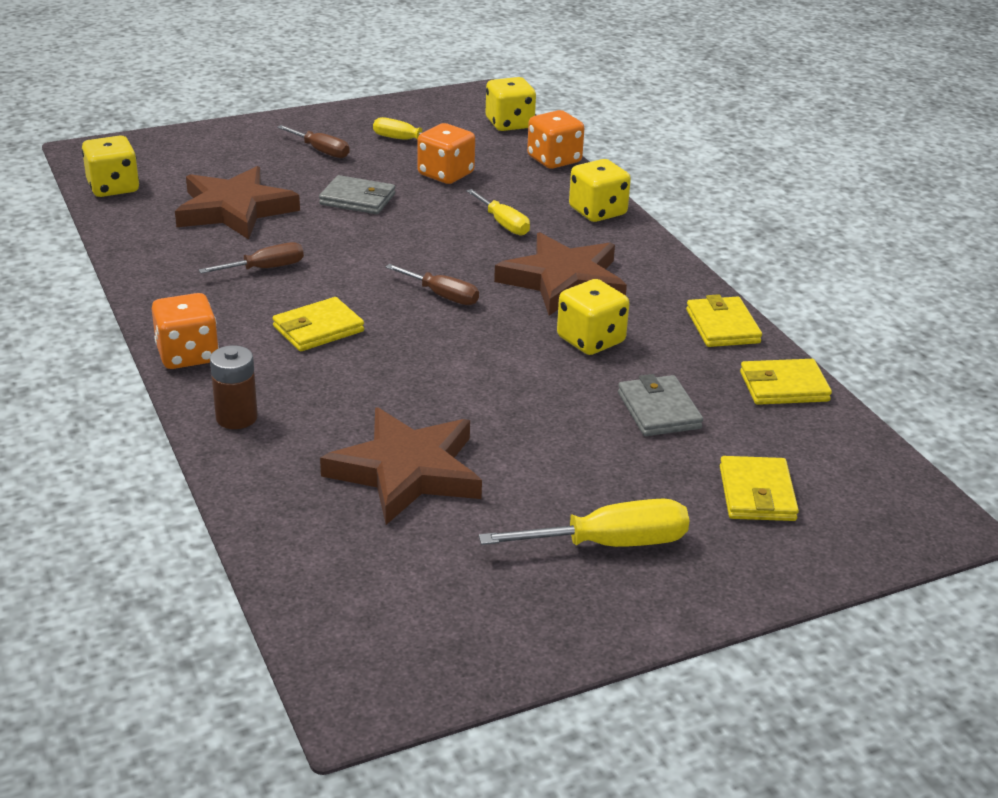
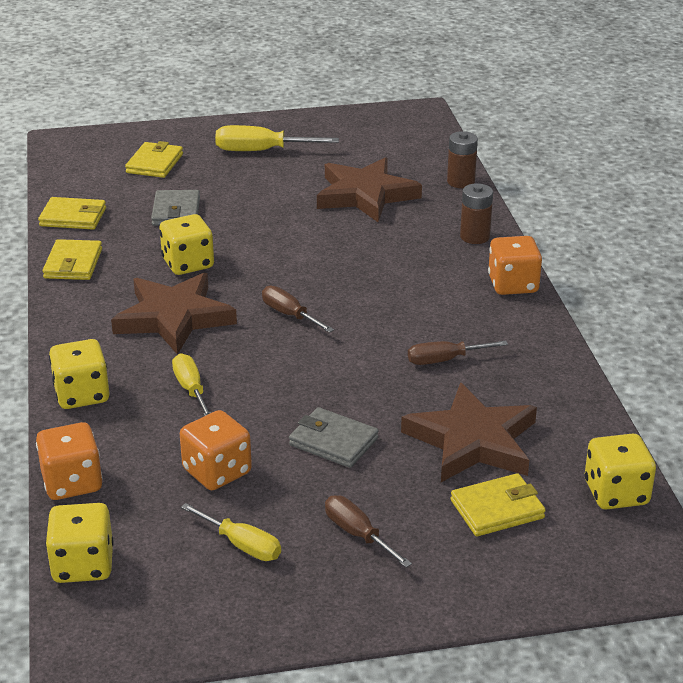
camera: 165 degrees left, 0 degrees up
(261, 517) = (461, 182): none -> brown battery
(318, 329) = (405, 295): yellow wallet -> yellow wallet (497, 509)

